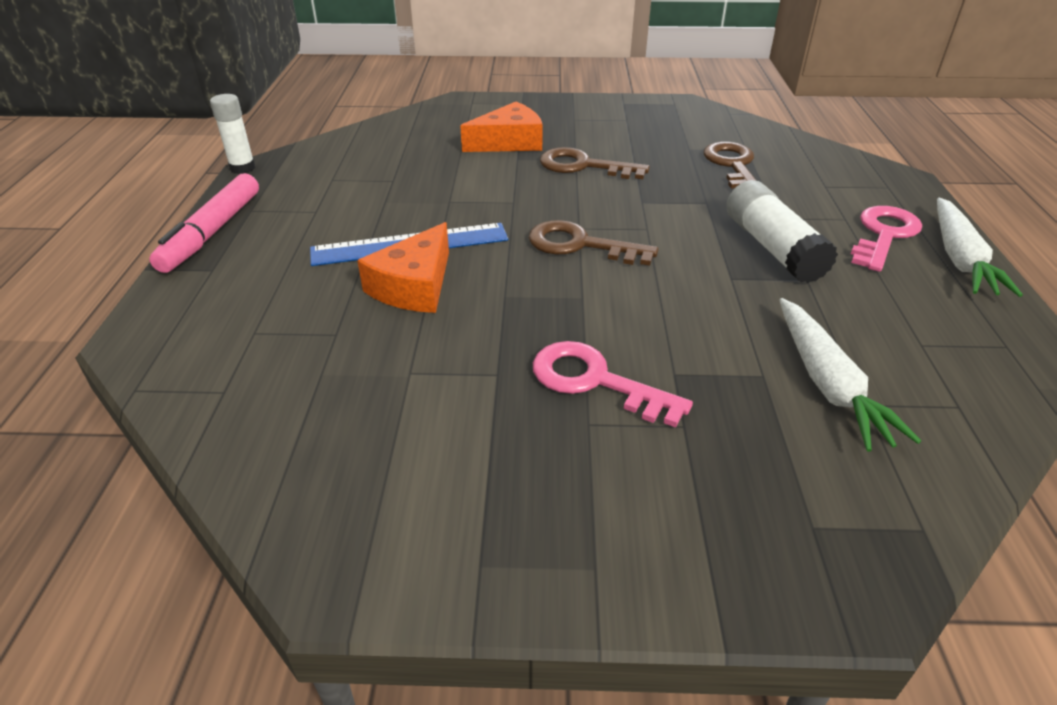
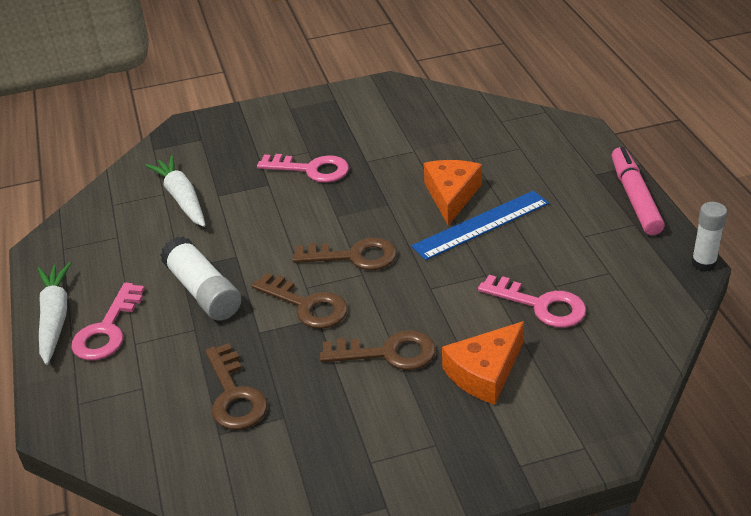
camera: 165 degrees right, 0 degrees up
(421, 170) = (540, 305): none -> pink key
(650, 212) = (307, 305): none -> brown key

